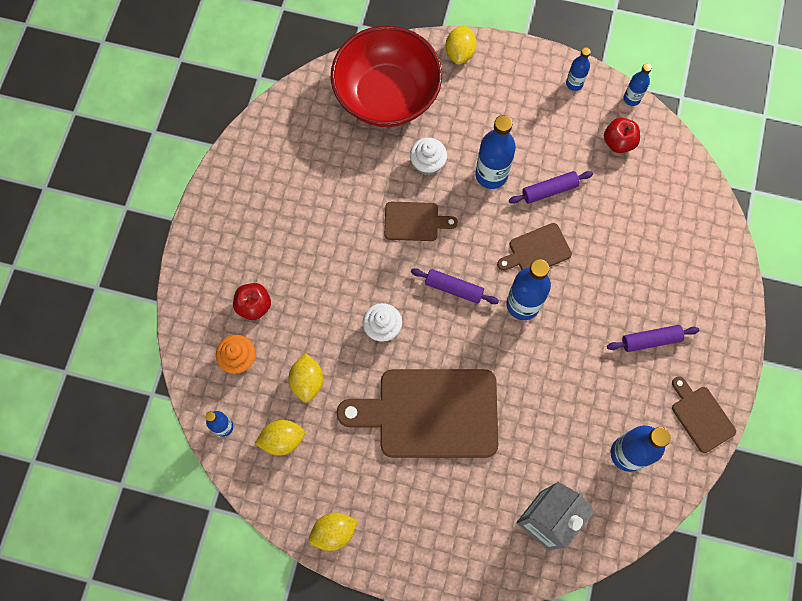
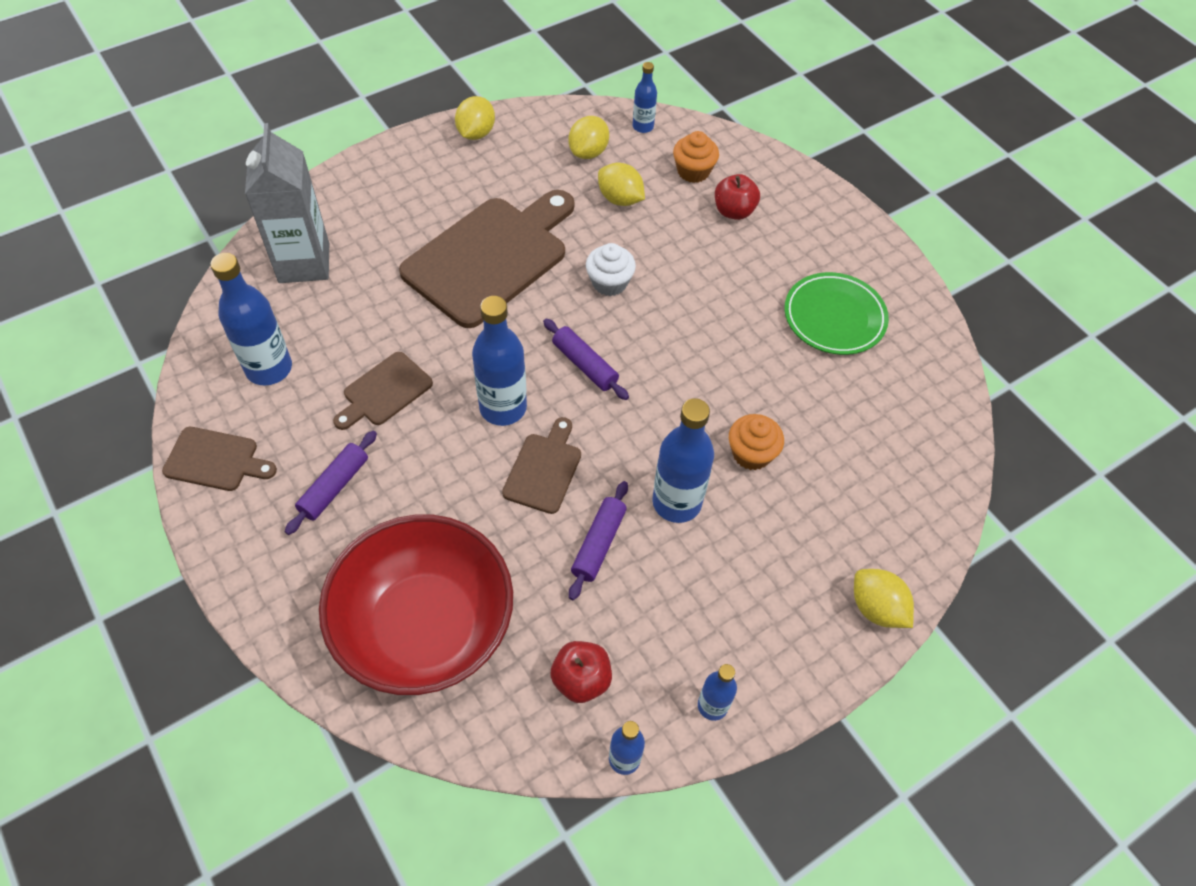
camera: 130 degrees right, 15 degrees down
(292, 189) = (834, 317): none -> green plate
(387, 95) = (879, 482): red bowl -> red bowl (425, 627)
(414, 221) = (693, 389): brown cutting board -> brown cutting board (384, 391)
(427, 163) = (751, 453): white cupcake -> orange cupcake
(454, 288) = (585, 365): purple rolling pin -> purple rolling pin turned 75 degrees clockwise

